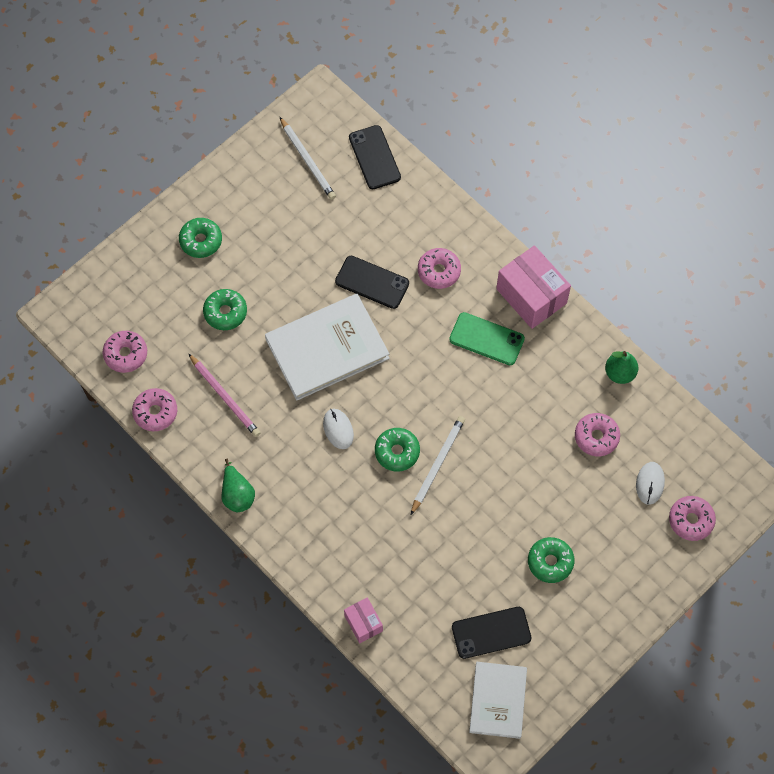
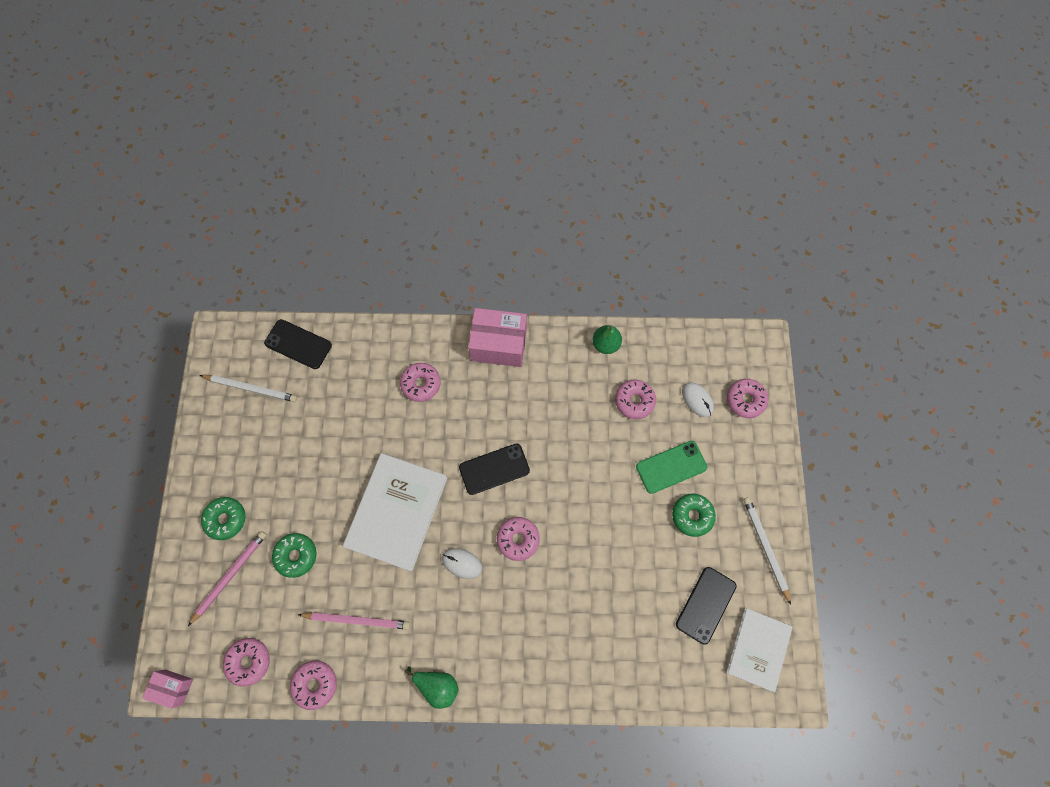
camera: 45 degrees left, 5 degrees up
(166, 283) = (230, 576): none -> pink pencil
(363, 623) = (618, 689): pink box -> pink box (173, 687)
(372, 282) = (382, 434): black phone -> black phone (494, 469)
(397, 452) = (518, 539): green donut -> pink donut
(437, 464) = (553, 521): white pencil -> white pencil (765, 548)
(486, 339) = (499, 401): green phone -> green phone (671, 467)
(498, 700) = (758, 649): white book -> white book turned 60 degrees clockwise

